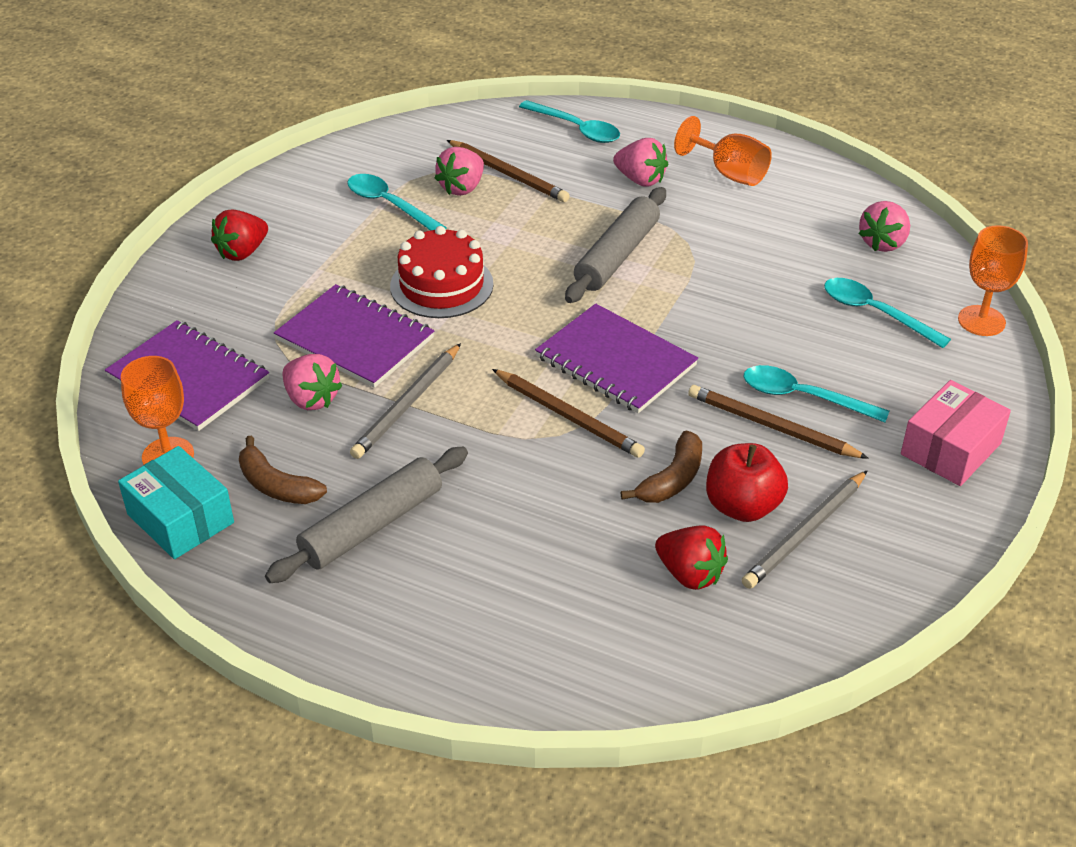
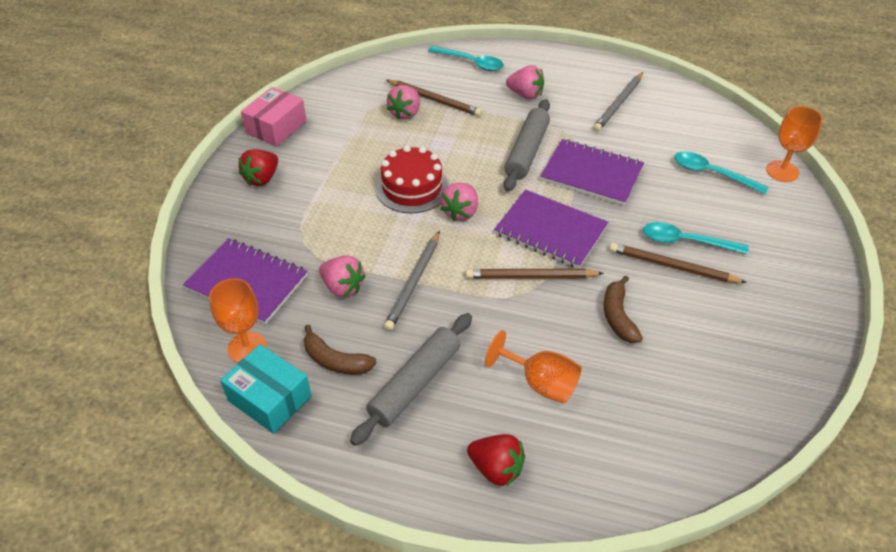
camera: 10 degrees left, 5 degrees up
(355, 339) = (361, 236): purple notebook -> purple notebook (591, 174)
(389, 205) = (358, 131): turquoise spoon -> none
(568, 416) = (531, 277): brown pencil -> brown pencil turned 150 degrees clockwise
(672, 479) = (618, 316): brown banana -> brown banana turned 150 degrees clockwise
(690, 574) = (654, 389): red strawberry -> red strawberry (496, 468)
(729, 173) = (583, 84): orange goblet -> orange goblet (540, 383)
(742, 506) = (673, 331): red apple -> none
(805, 533) = (722, 345): grey pencil -> grey pencil (618, 104)
(883, 243) = (699, 123): pink strawberry -> pink strawberry (460, 212)
(951, 449) = (796, 268): pink box -> pink box (276, 127)

